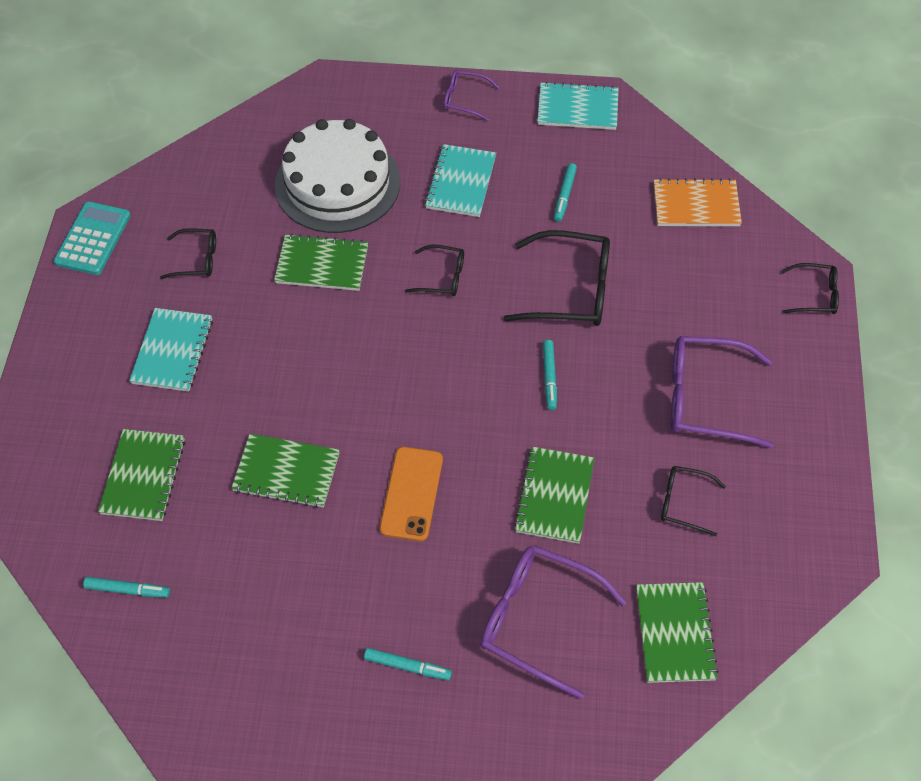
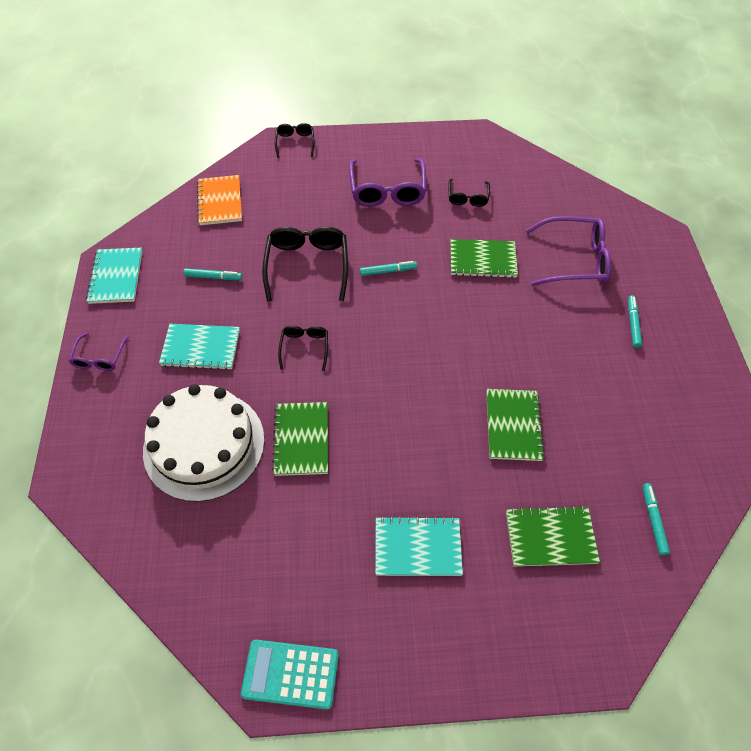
camera: 100 degrees left, 0 degrees up
(196, 259) = (307, 553): black glasses -> none
(412, 494) = (506, 340): orange phone -> none
(539, 620) = (573, 260): purple glasses -> purple glasses turned 105 degrees counterclockwise
(674, 633) = (556, 197): green notebook -> none

